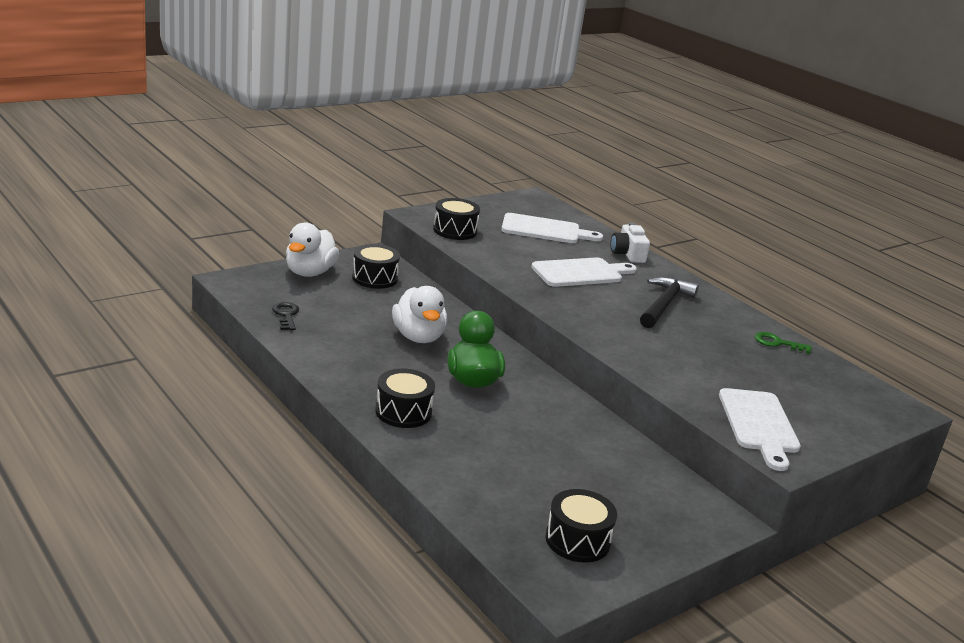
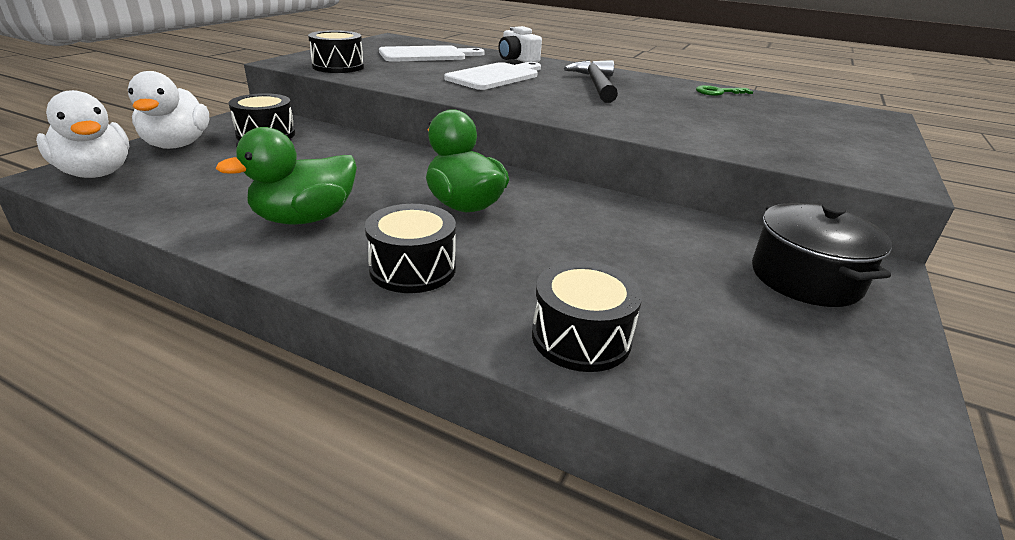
camera: 25 degrees left, 5 degrees up
(286, 315) = (164, 195): black key -> none
(361, 358) = (305, 218): none -> green duck
(418, 337) = (361, 177): white duck -> white duck (96, 173)
(577, 540) = (801, 367): black drum -> black drum (581, 337)
(659, 506) = (805, 278): none -> black pot
(759, 424) = (820, 154): white cutting board -> none

